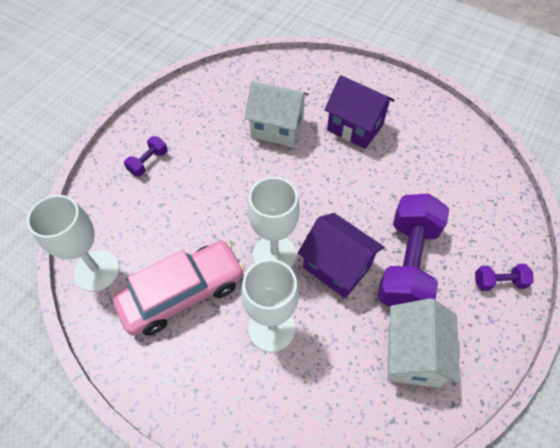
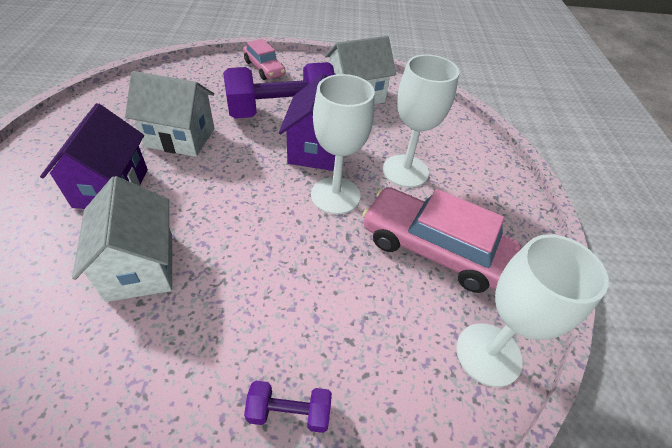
camera: 125 degrees left, 10 degrees down
(397, 176) = (180, 138): none -> white house
(498, 282) = (264, 68): purple dumbbell -> pink car

